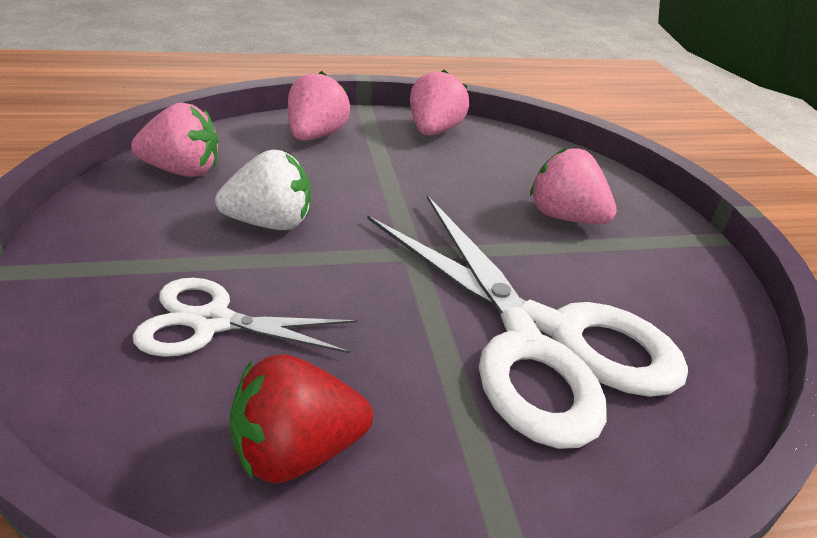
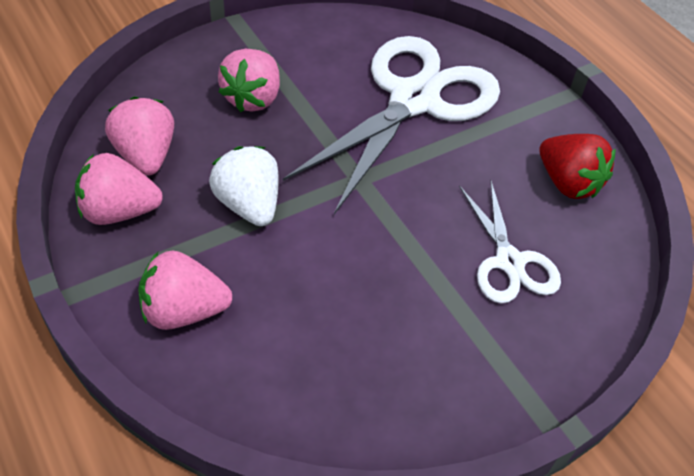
camera: 110 degrees left, 15 degrees up
(182, 171) = (328, 393): pink strawberry -> pink strawberry (146, 155)
(270, 223) = (376, 280): white strawberry -> white strawberry (249, 205)

